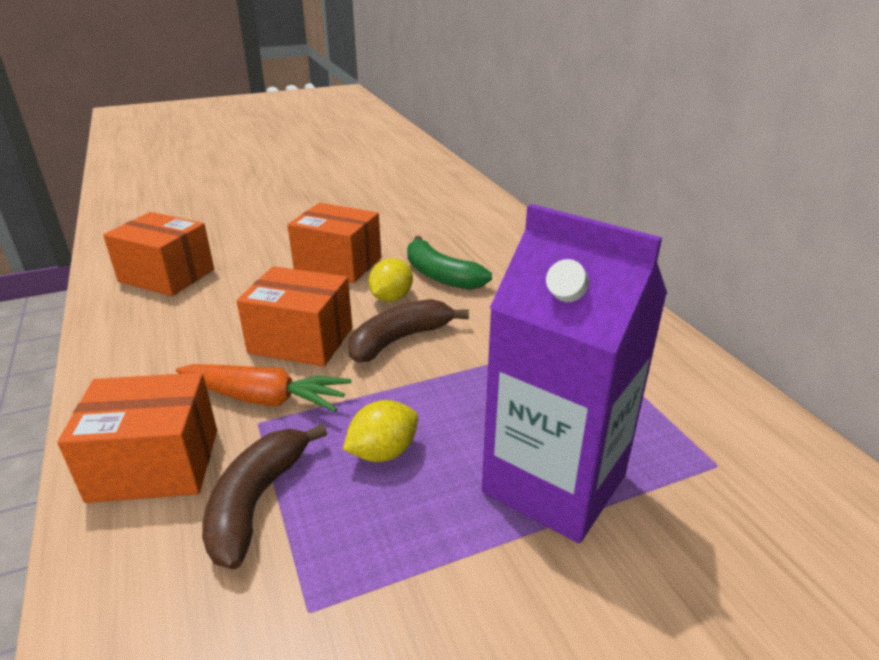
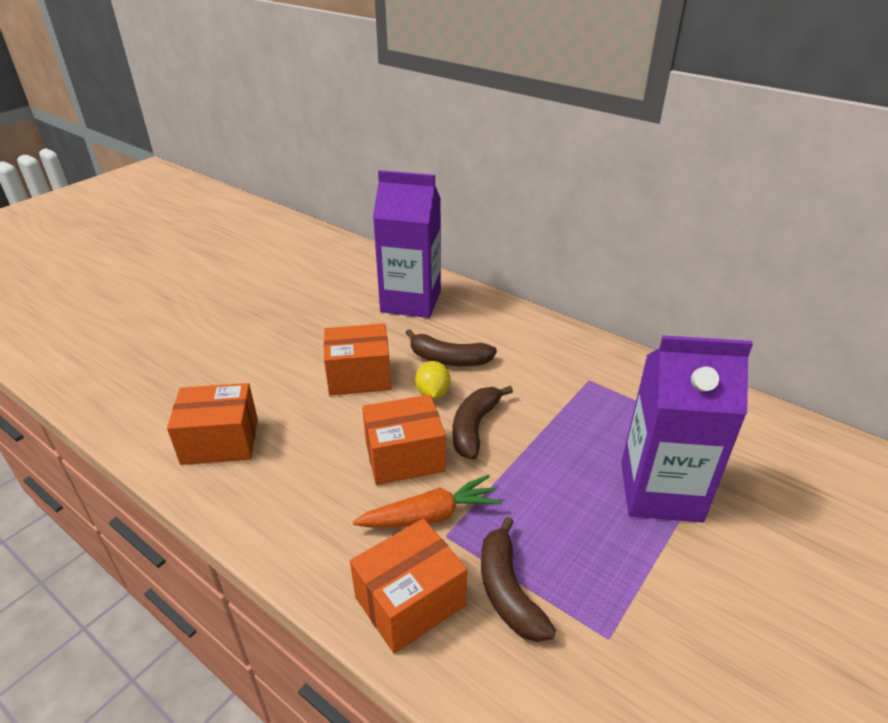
camera: 30 degrees left, 5 degrees up
(383, 452) = (549, 518): yellow lemon -> none
(440, 275) = (448, 359): green banana -> brown banana
(457, 221) = (411, 301): none -> purple carton

